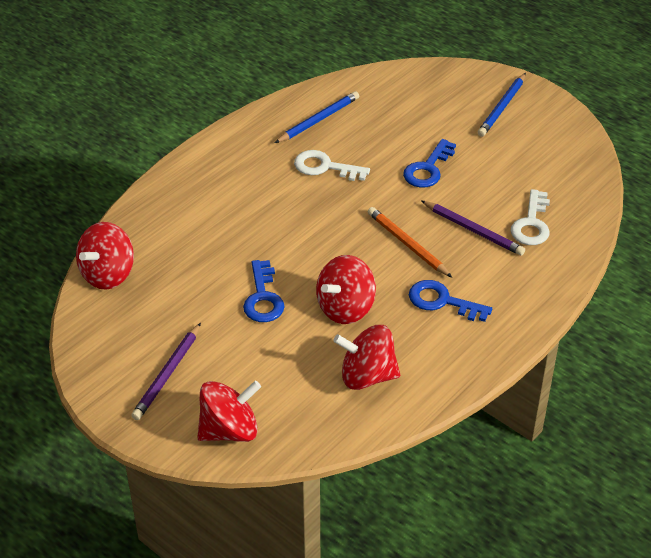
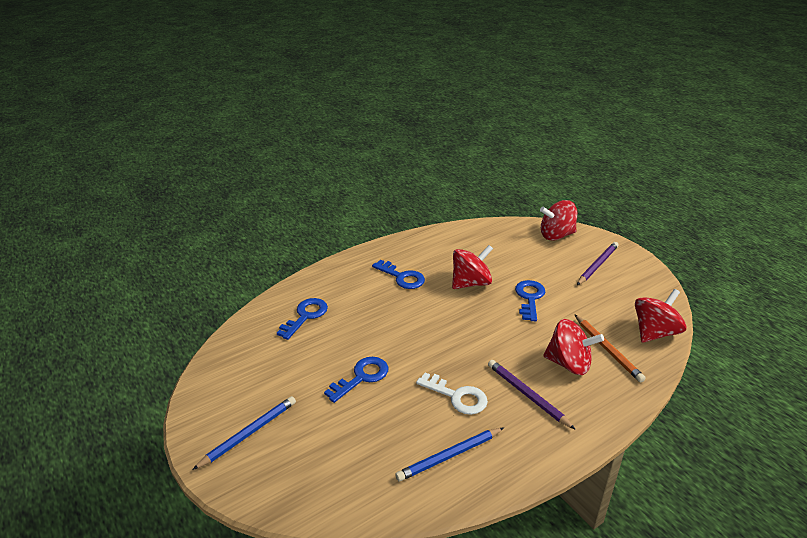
camera: 165 degrees left, 10 degrees down
(367, 376) = (468, 247): red spinning top -> red spinning top (569, 363)
(407, 244) = (409, 317): orange pencil -> orange pencil (607, 349)
(473, 230) = (353, 318): purple pencil -> purple pencil (527, 395)
(531, 224) = (305, 316): white key -> blue key

